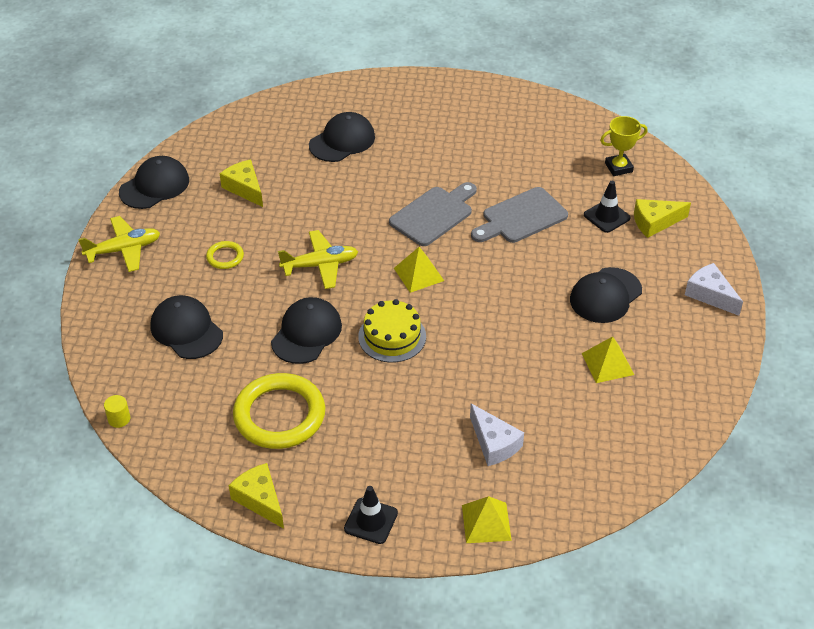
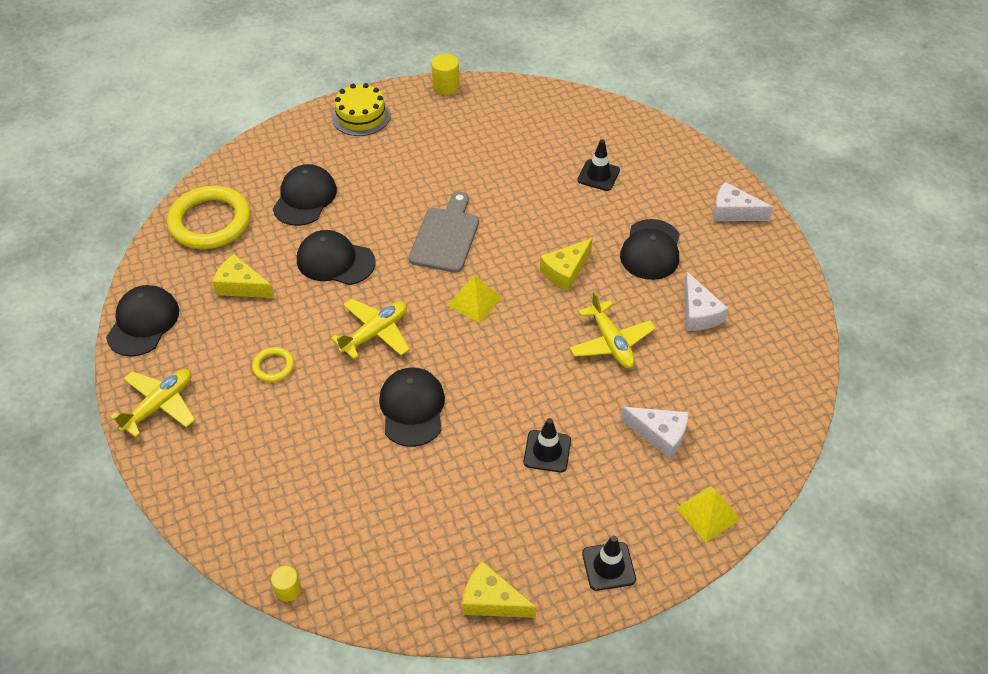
camera: 30 degrees left, 5 degrees up
(186, 330) = (289, 461): black cap -> black cap (335, 261)
(279, 415) = (447, 504): yellow ring -> yellow ring (210, 222)
(389, 413) = (547, 451): none -> black traffic cone
(392, 336) = (495, 374): yellow cake -> yellow cake (361, 116)
(509, 354) = (611, 342): none -> yellow plane
(521, 217) = (526, 207): grey cutting board -> none
(527, 94) = (446, 86): none -> yellow cylinder
(607, 364) = (698, 313): yellow pyramid -> white cheese
(618, 167) = (575, 125): yellow trophy -> none
(655, 222) = (642, 164): yellow cheese -> yellow cheese (565, 271)

